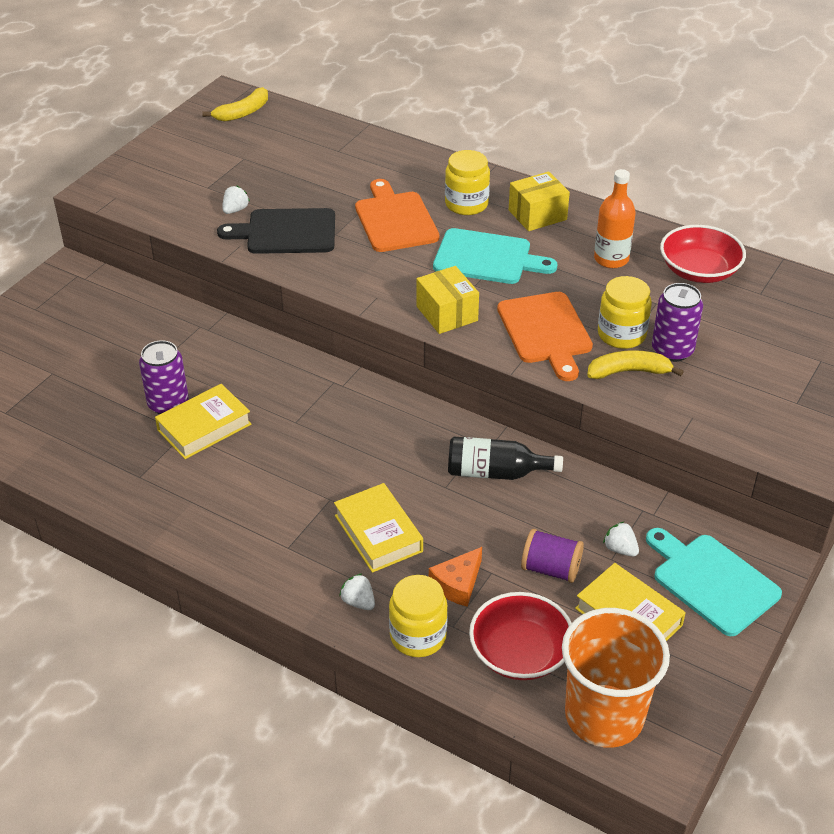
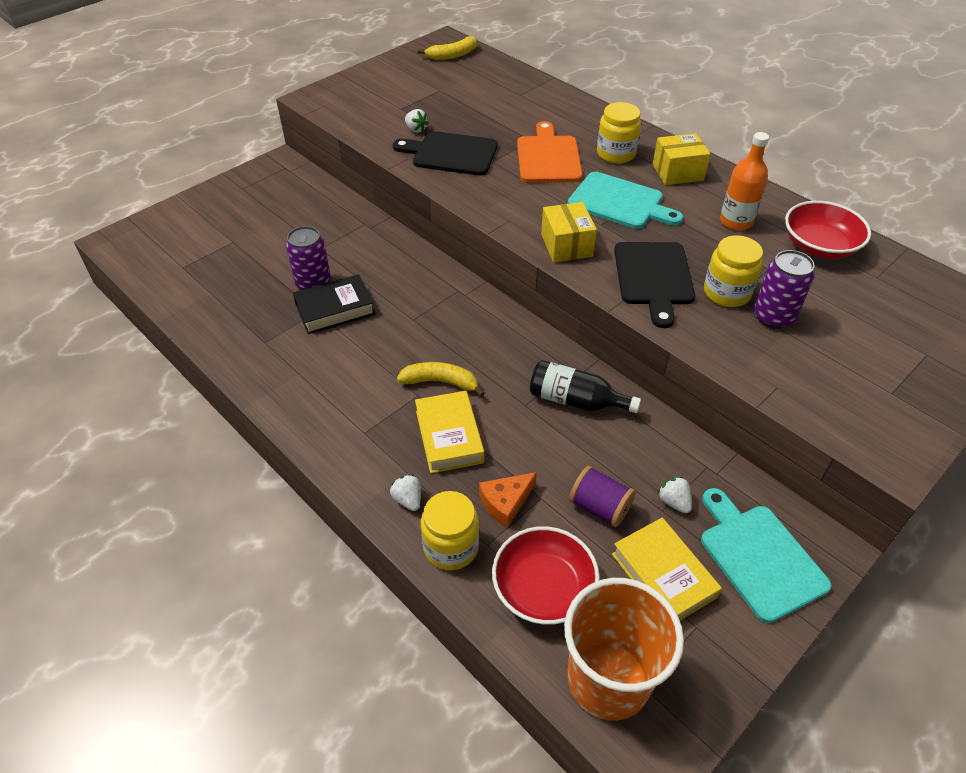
camera: 15 degrees right, 5 degrees up
(204, 427) = (335, 309): yellow book -> black book
(235, 210) = (416, 129): white strawberry -> white strawberry turned 90 degrees clockwise
(545, 332) = (653, 277): orange cutting board -> black cutting board
(629, 371) = (724, 329): yellow banana -> yellow banana (441, 382)

